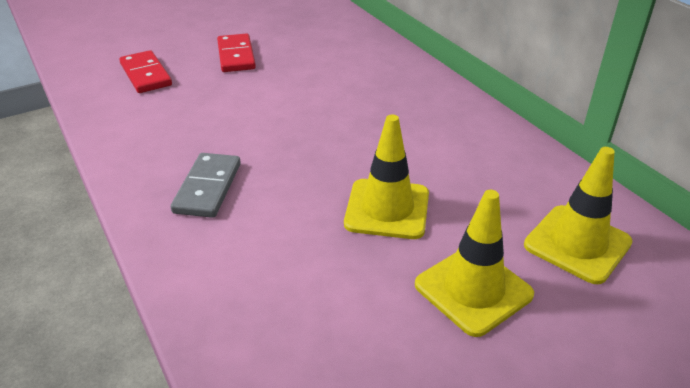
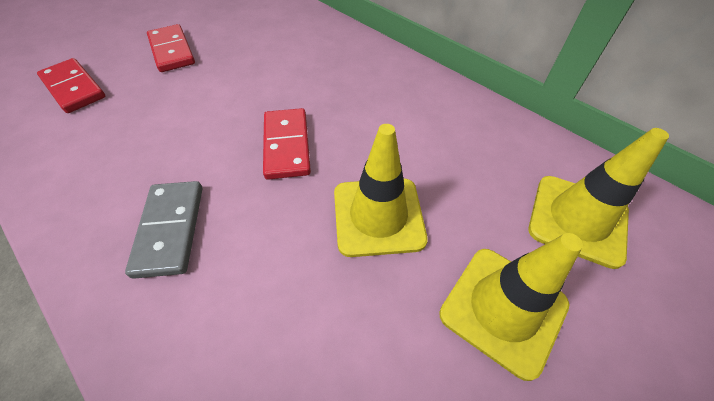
camera: 15 degrees left, 15 degrees up
(321, 145) = (286, 145): none -> red domino

